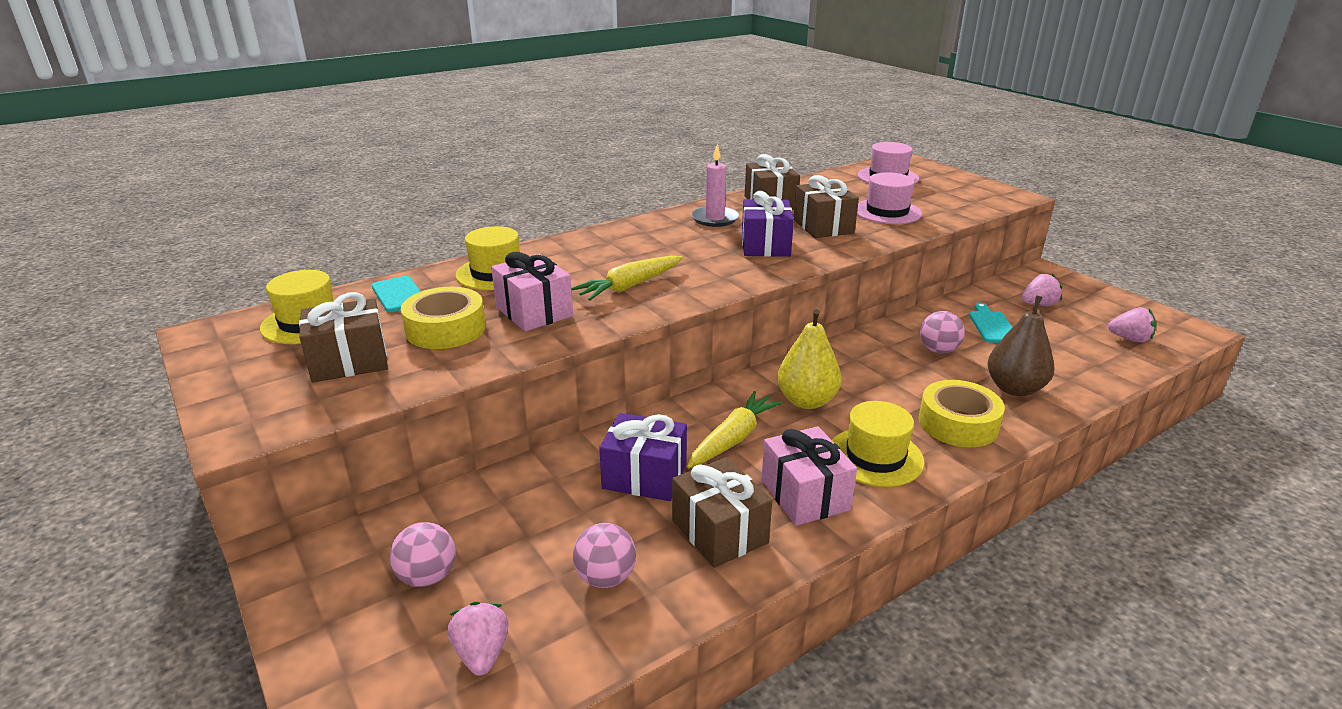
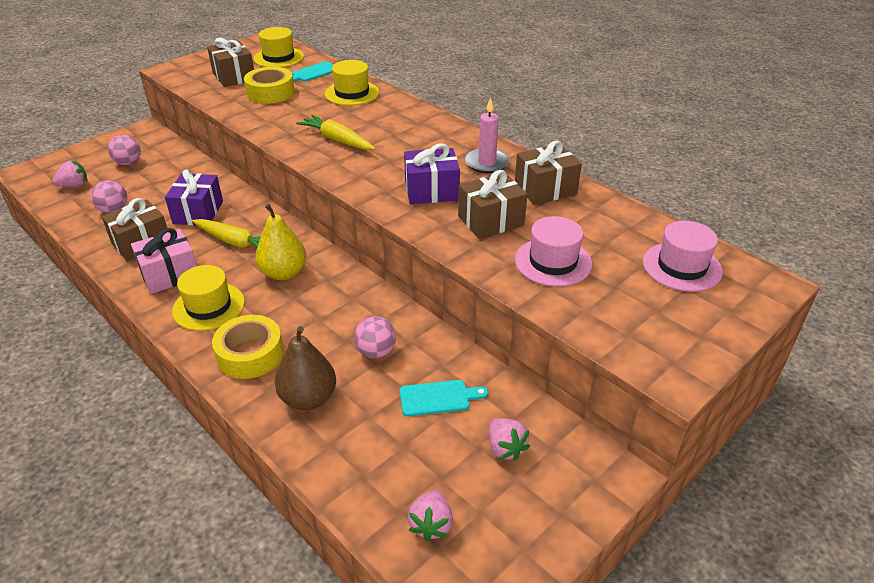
camera: 80 degrees right, 10 degrees up
(534, 312) = (294, 114): pink gift -> none

